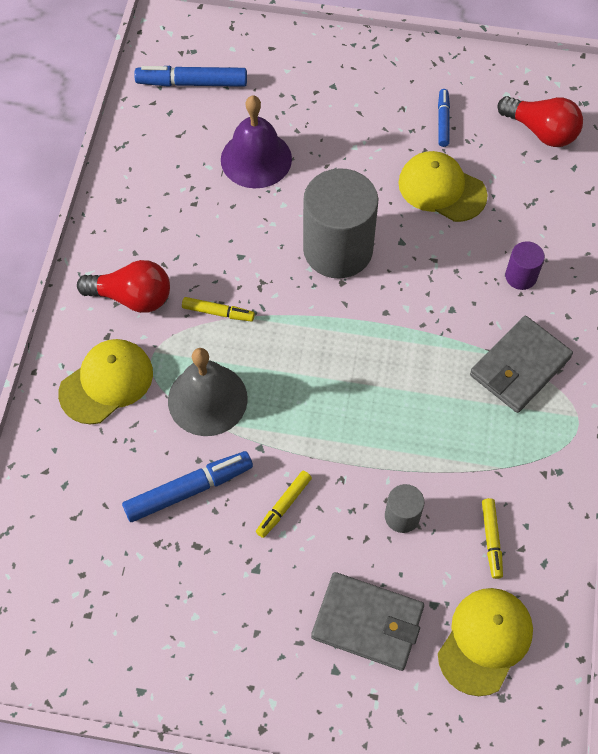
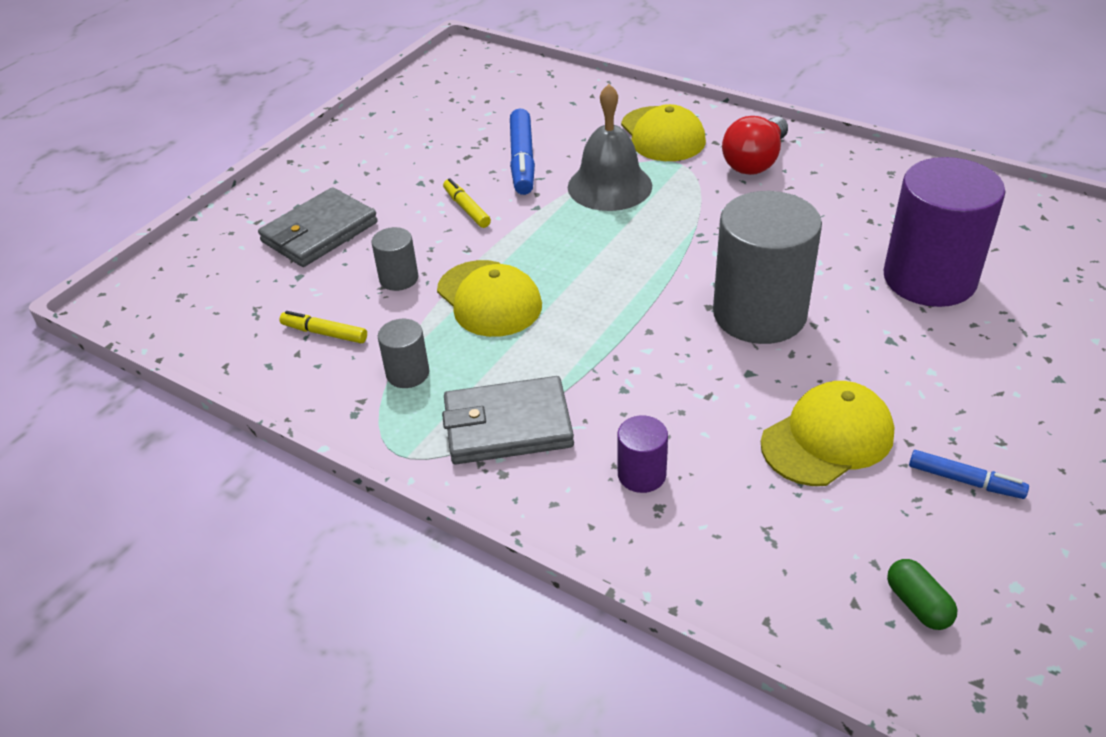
camera: 115 degrees right, 20 degrees down
(192, 83) = (1076, 252): blue marker -> none
(218, 313) = (710, 210): yellow marker -> none
(256, 159) = (929, 279): purple bell -> purple cylinder
(485, 641) = (237, 299): yellow cap -> yellow cap (489, 299)
(504, 454) = (407, 373): none -> grey cylinder
(520, 367) = (507, 425): grey wallet -> grey wallet turned 75 degrees counterclockwise
(541, 131) = (917, 604): red light bulb -> green capsule

